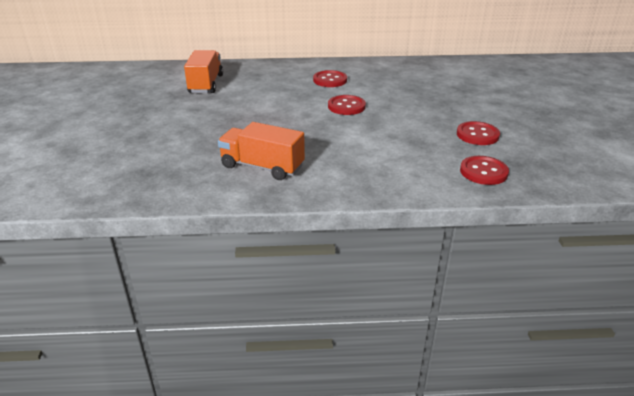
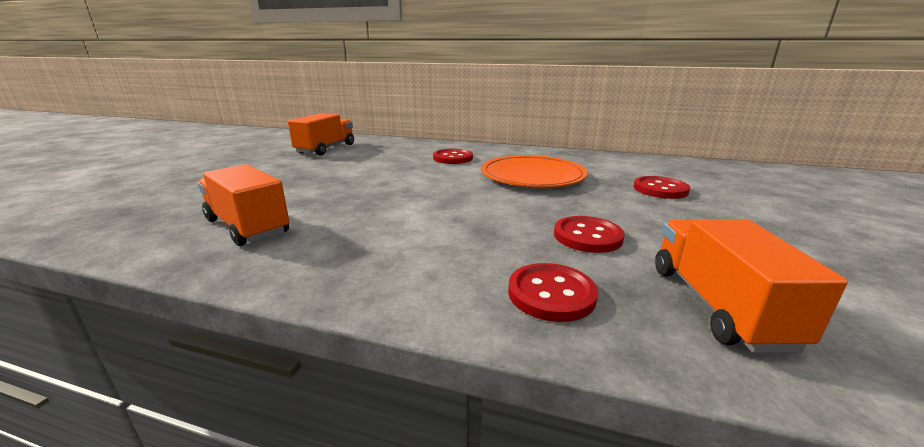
camera: 20 degrees right, 10 degrees down
(346, 106) = (439, 181): red button -> red button (660, 189)
(406, 90) = (532, 176): none -> orange plate
(558, 162) = (717, 305): none -> orange truck

